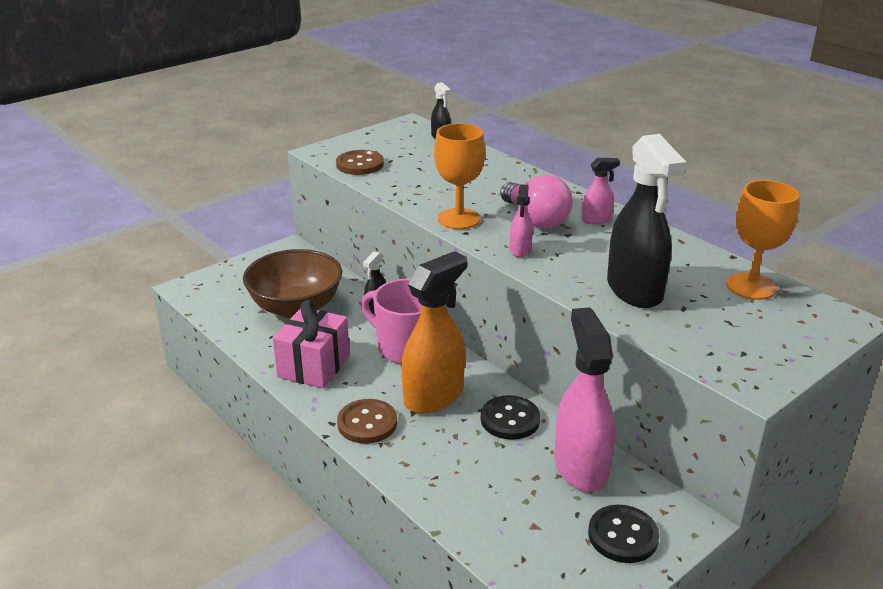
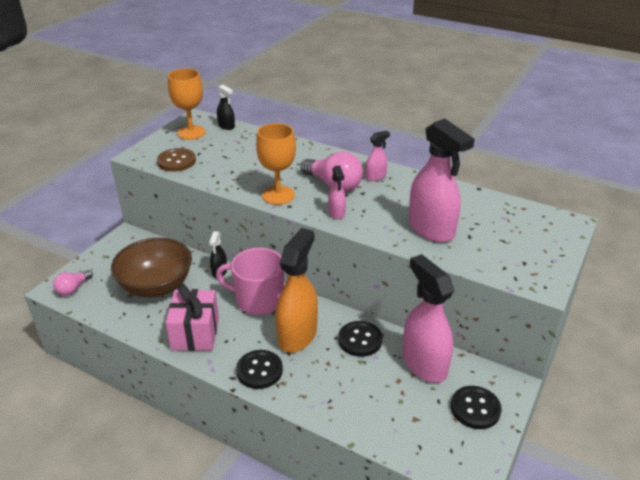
camera: 20 degrees left, 5 degrees up
(205, 291) = (73, 289): none -> pink light bulb
(367, 423) = (259, 370): brown button -> black button
(634, 290) = (431, 229): black spray bottle -> pink spray bottle
(751, 286) = (502, 209): orange goblet -> orange goblet (191, 132)

